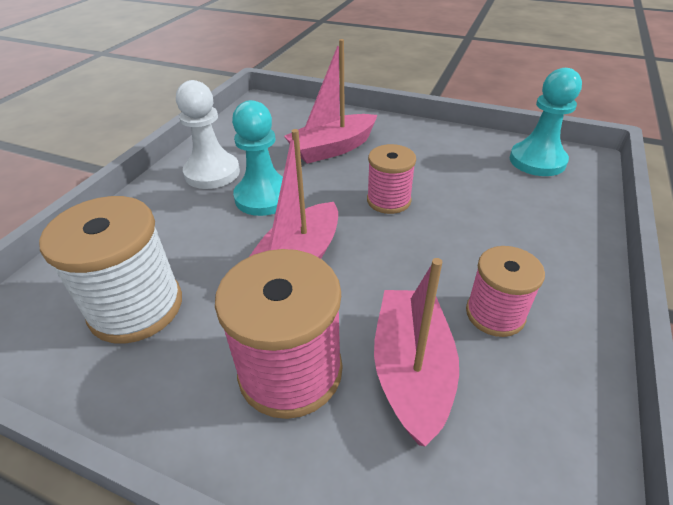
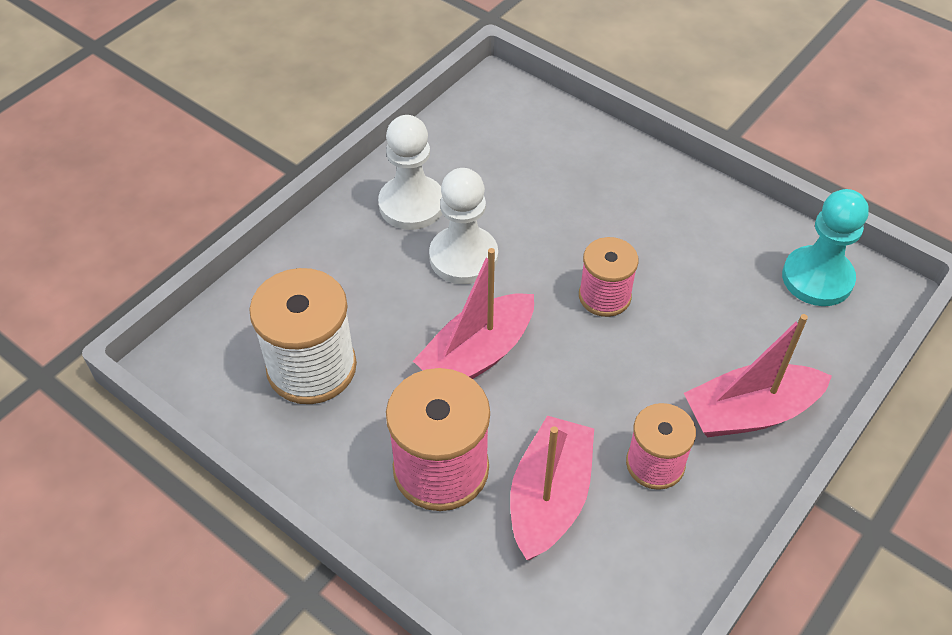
camera: 15 degrees right, 10 degrees up
(264, 197) = (463, 257): turquoise pawn -> white pawn
(332, 148) = (566, 197): pink boat -> pink boat (750, 412)

